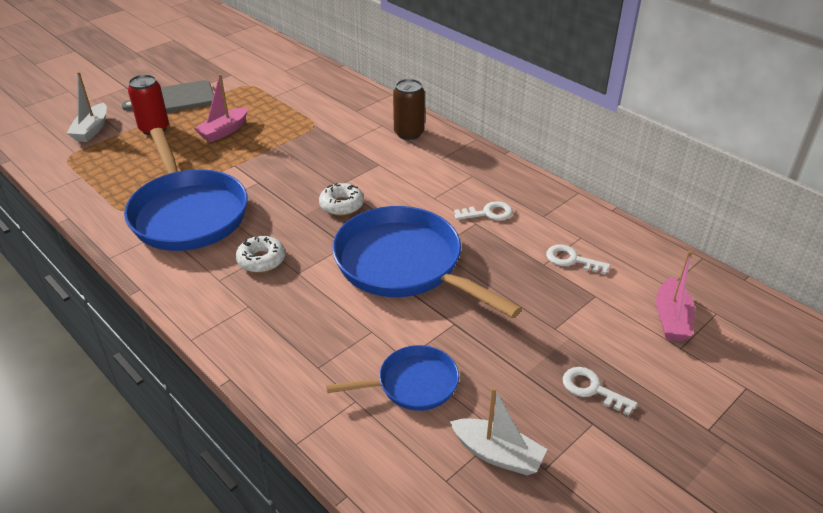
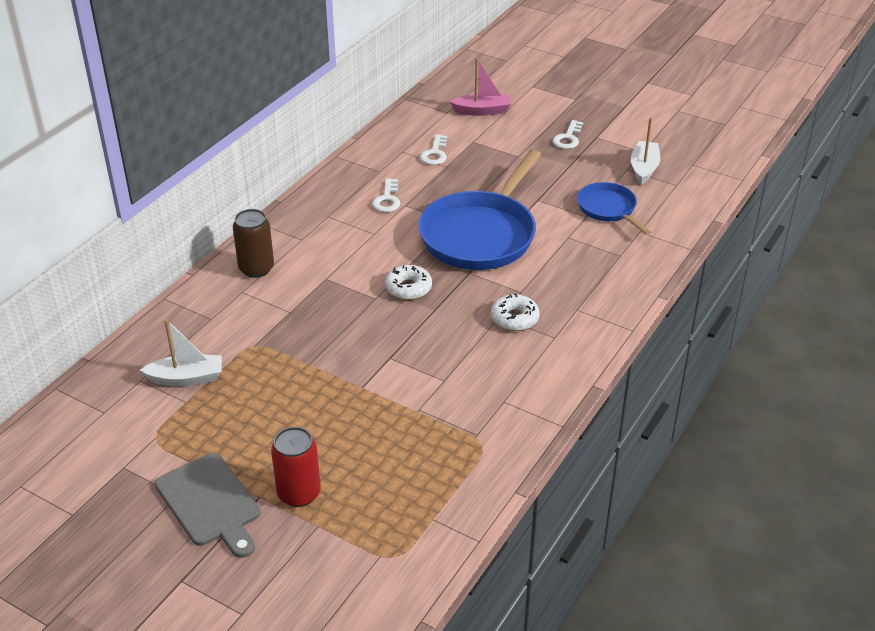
camera: 105 degrees left, 0 degrees up
(92, 130) = (318, 563): white boat -> white boat (186, 378)
(188, 213) = (465, 394): blue pan -> none
(224, 131) = (288, 421): pink boat -> none
(488, 213) = (387, 200): white key -> white key turned 150 degrees counterclockwise

